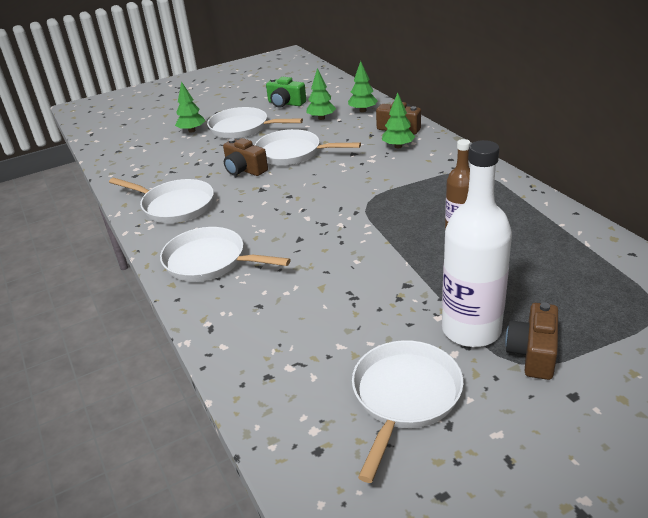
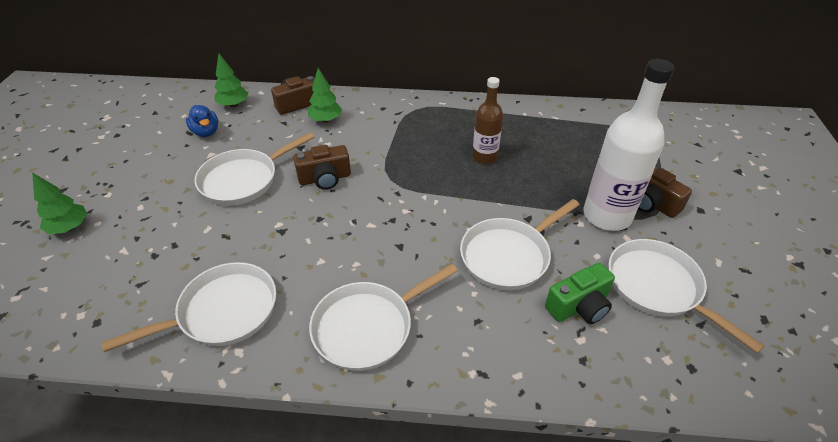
camera: 60 degrees left, 10 degrees up
(243, 128) = (135, 188): white pan -> white pan (508, 256)
(244, 170) = (225, 225): brown camera -> brown camera (325, 178)
(285, 103) = (135, 137): green camera -> green camera (579, 306)
(321, 118) = (206, 132): green tree -> blue duck

